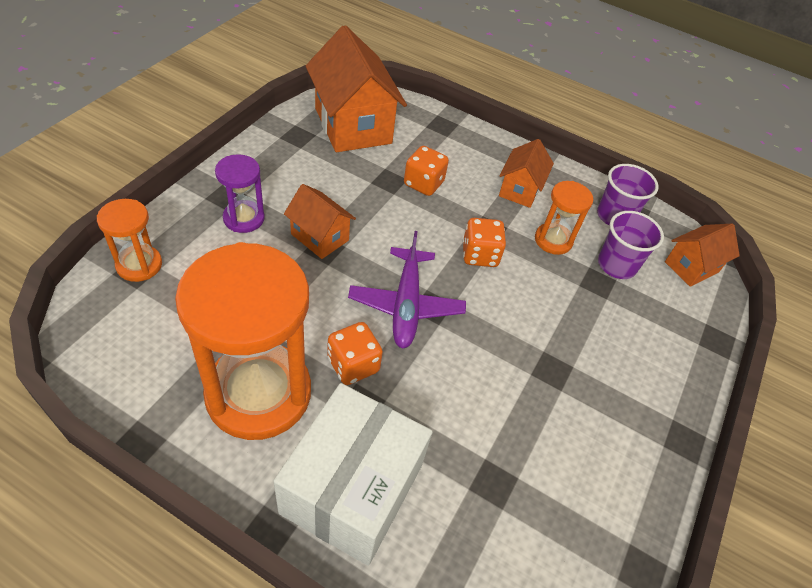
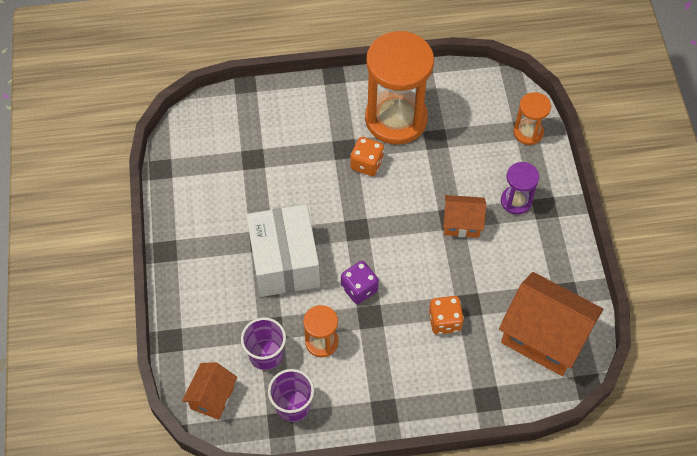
camera: 150 degrees right, 10 degrees up
(352, 489) = (314, 112): white box -> white box (284, 262)
(406, 305) = (372, 218): purple plane -> none
(480, 255) = (359, 289): orange dice -> purple dice
(520, 190) = (377, 374): orange house -> none

